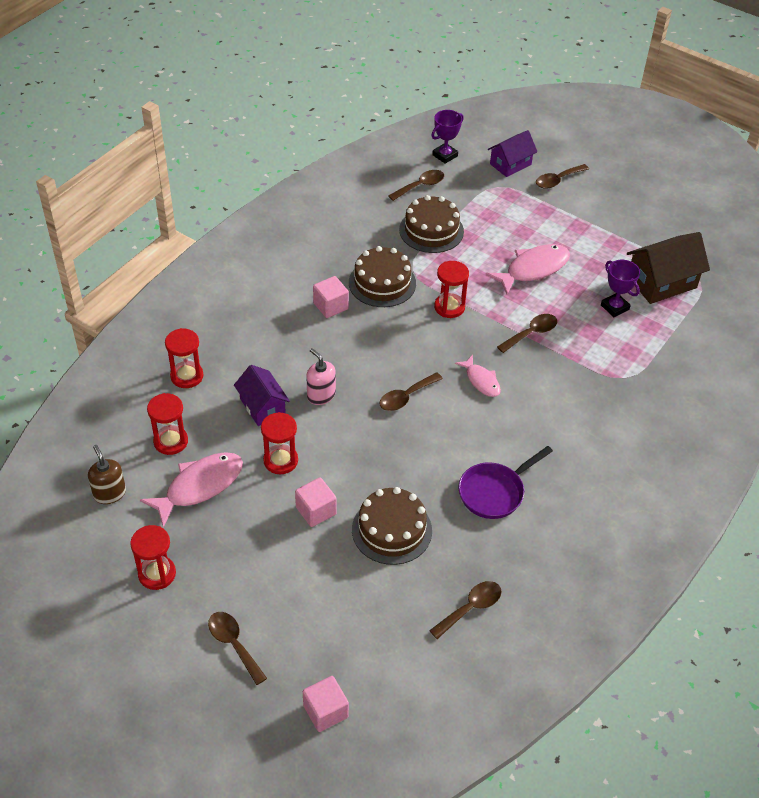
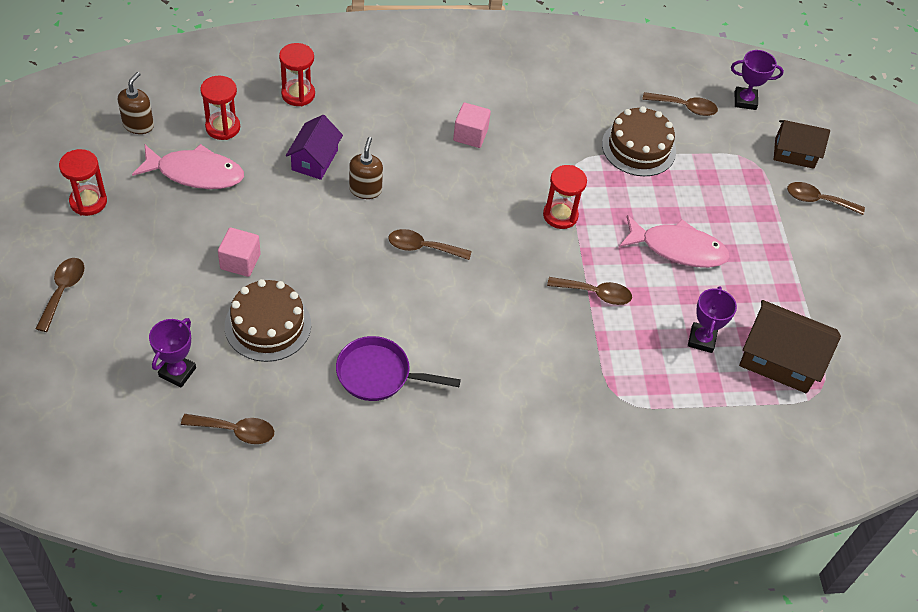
camera: 45 degrees right, 5 degrees up
(280, 461) = (270, 207): red hourglass -> none
(321, 395) = (365, 189): pink soap dispenser -> brown soap dispenser
(325, 711) = (48, 390): pink cube -> none
(382, 283) = (536, 152): brown cake -> none
(384, 613) = (177, 372): none -> purple trophy
(481, 381) = (497, 290): pink fish -> none
(510, 164) = (794, 153): purple house -> brown house

